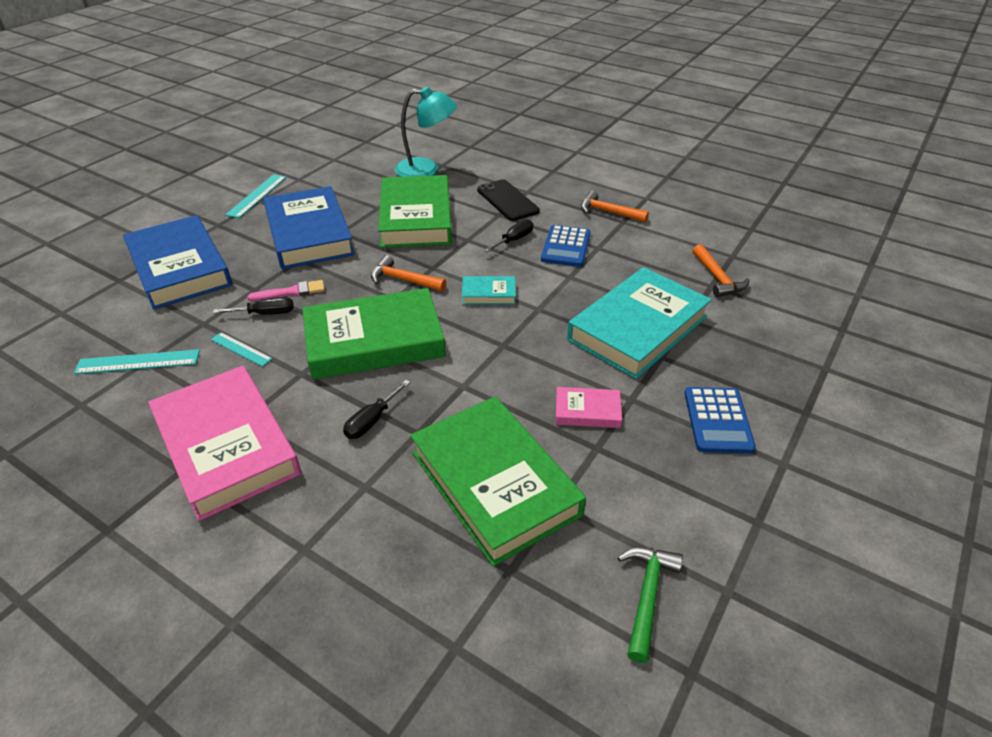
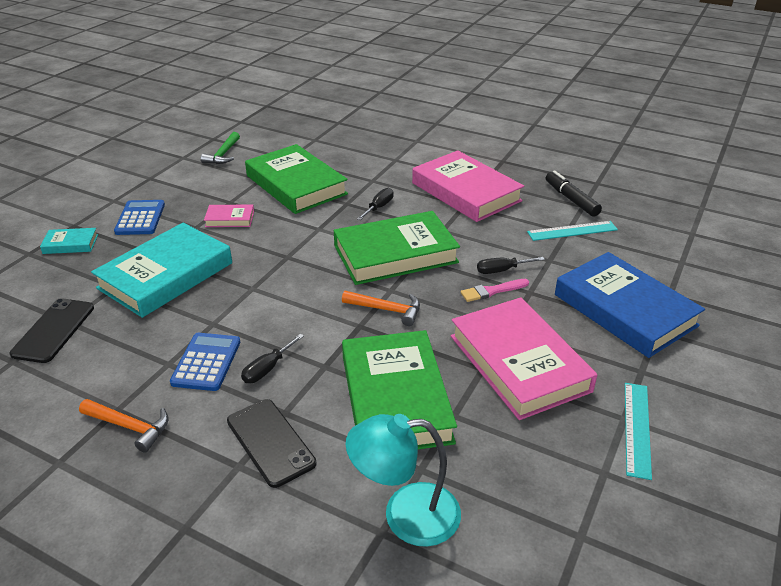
camera: 175 degrees right, 5 degrees down
(83, 419) = (571, 199): none -> black marker
(241, 349) = (500, 243): turquoise ruler -> none
(309, 234) = (518, 363): blue book -> pink book
(488, 294) = (299, 300): turquoise book -> turquoise book (70, 244)
(717, 278) = (54, 330): orange hammer -> black phone

